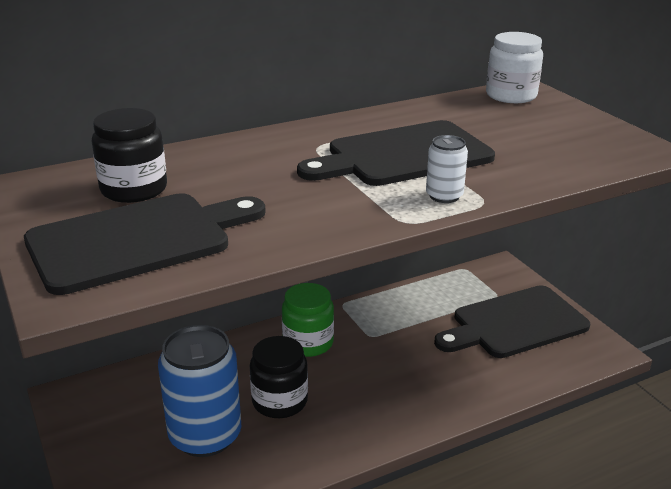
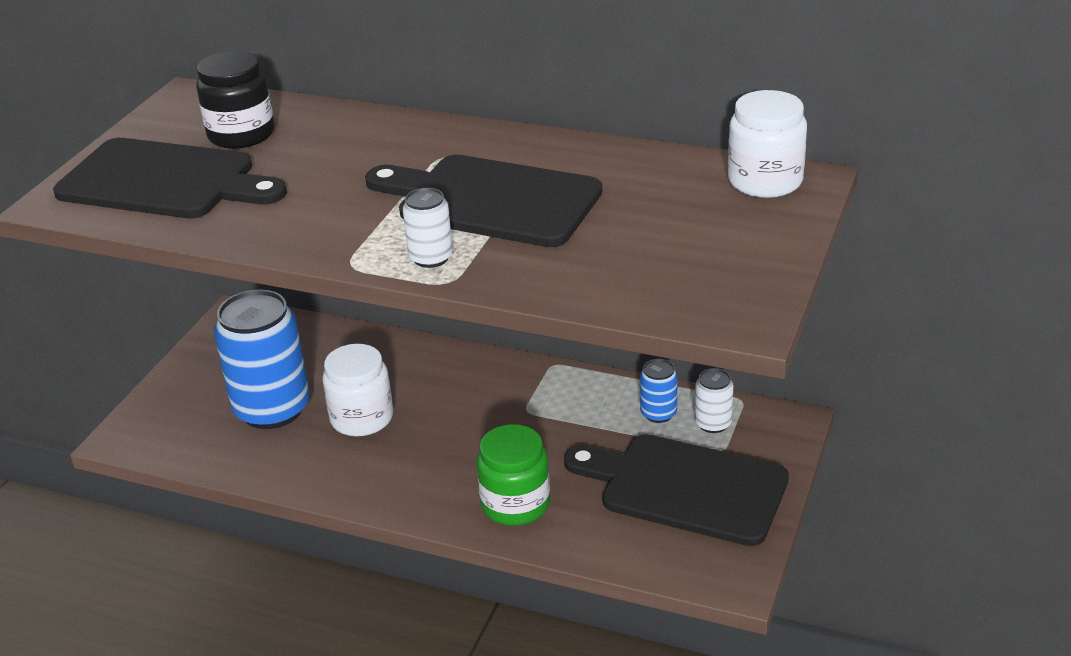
camera: 50 degrees right, 5 degrees up
(279, 401) = (362, 418): black jar -> white jar
(308, 343) = (463, 382): green jar -> green jar (515, 504)
(439, 297) = (658, 413): none -> blue can
(472, 286) = (713, 423): none -> white can

